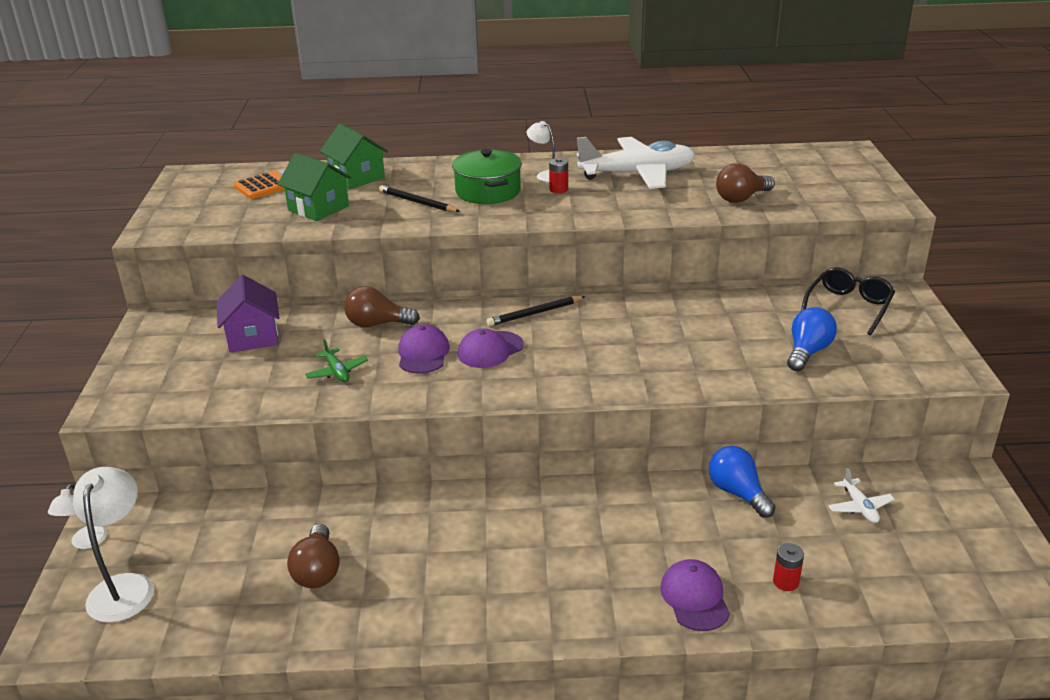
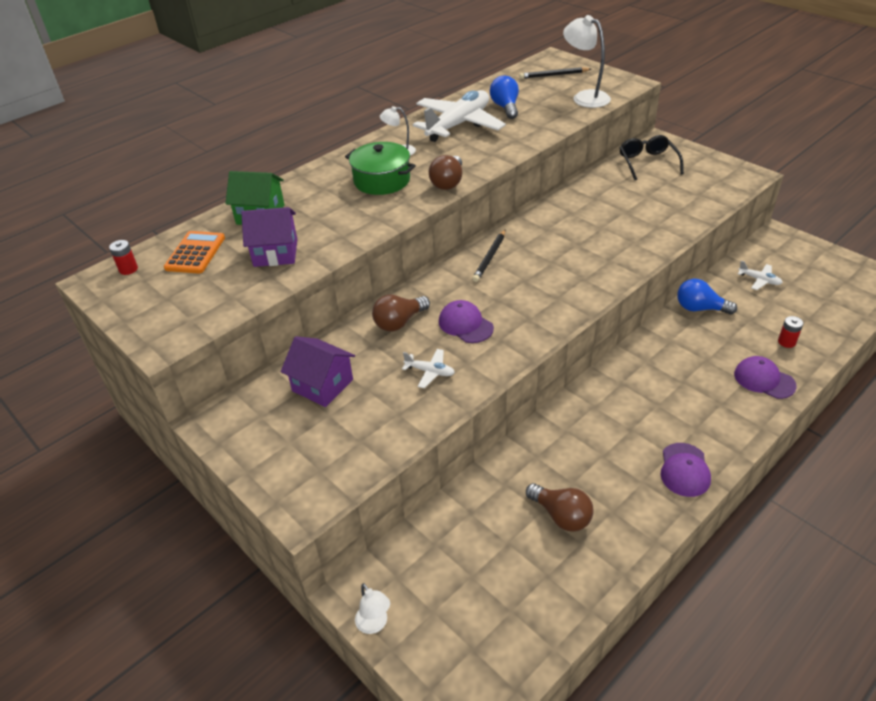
camera: 40 degrees left, 10 degrees up
(124, 587) = (456, 628): white lamp -> white lamp (584, 97)
(318, 208) = (275, 253): green house -> purple house
(337, 372) = (430, 372): green plane -> white plane
(417, 202) = (345, 212): black pencil -> black pencil (553, 75)
(490, 350) = (503, 297): purple cap -> purple cap (684, 470)
(558, 189) = (427, 157): red battery -> red battery (128, 269)
(741, 198) = (547, 114): brown light bulb -> brown light bulb (448, 182)
(807, 352) = (669, 200): blue light bulb -> blue light bulb (505, 107)

